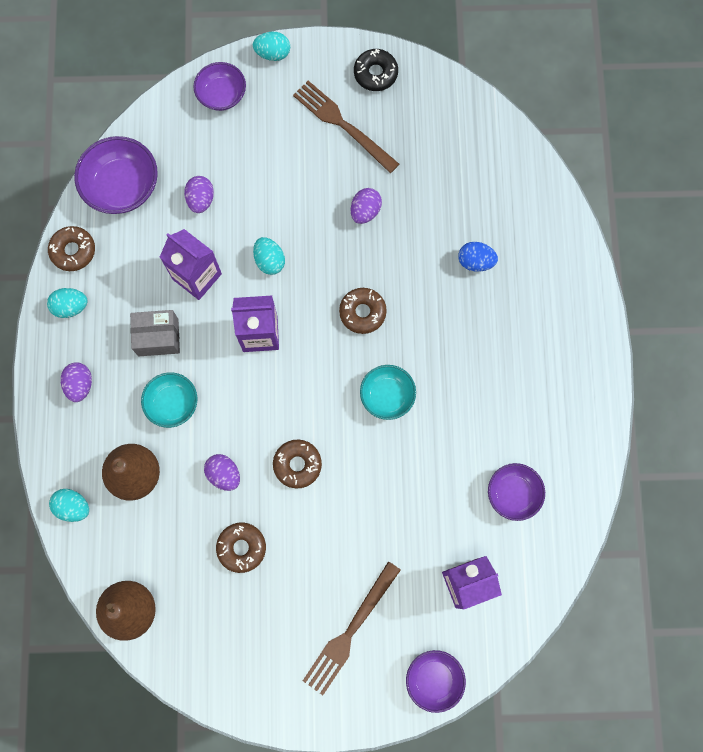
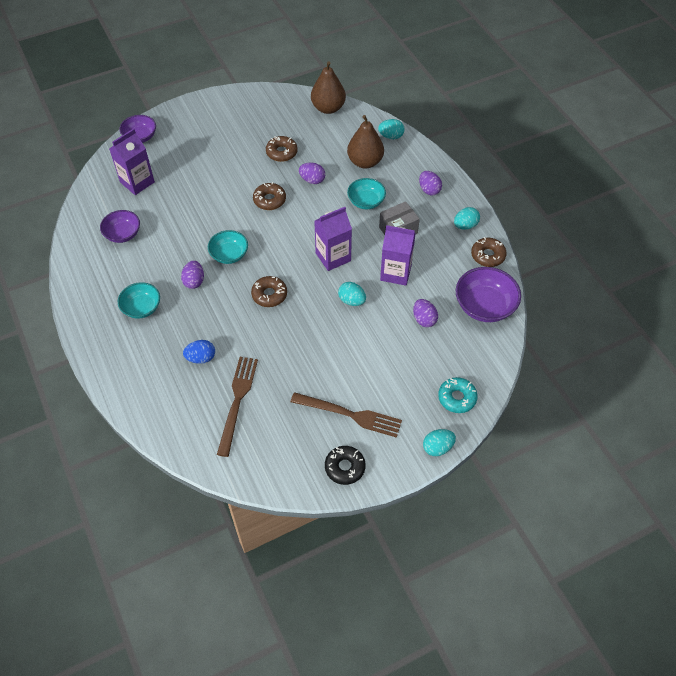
camera: 155 degrees right, 20 degrees down
(222, 95) = (457, 398): purple bowl -> turquoise donut
(350, 631) = (198, 140): brown fork -> brown fork (237, 401)
(365, 211) = (300, 359): purple egg -> purple egg (194, 281)
(523, 362) = (141, 308): none -> turquoise bowl

